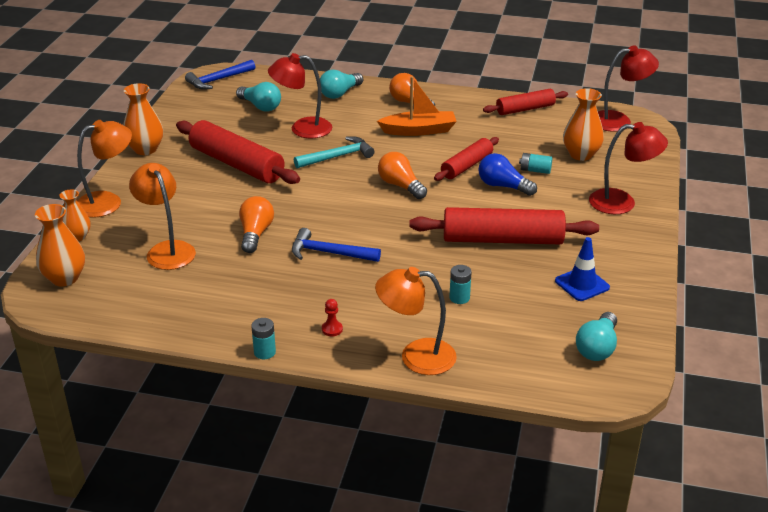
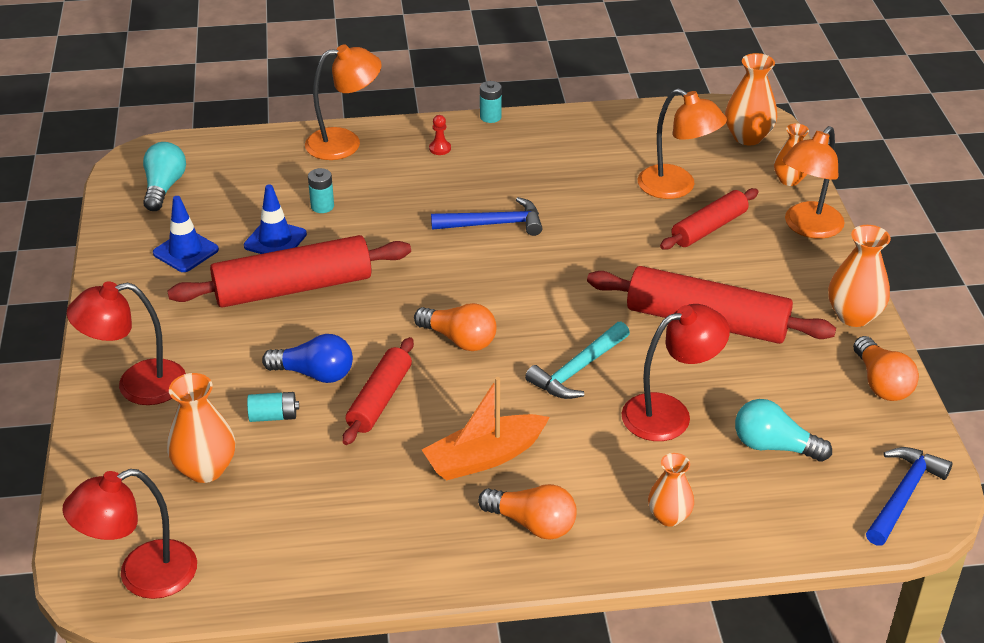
camera: 160 degrees right, 5 degrees up
(255, 234) = (595, 228): orange light bulb -> orange light bulb (881, 383)
(340, 93) = (669, 516): turquoise light bulb -> orange vase
(507, 278) = (275, 240): none -> blue traffic cone
(525, 109) = (320, 563): red rolling pin -> red rolling pin (708, 228)

